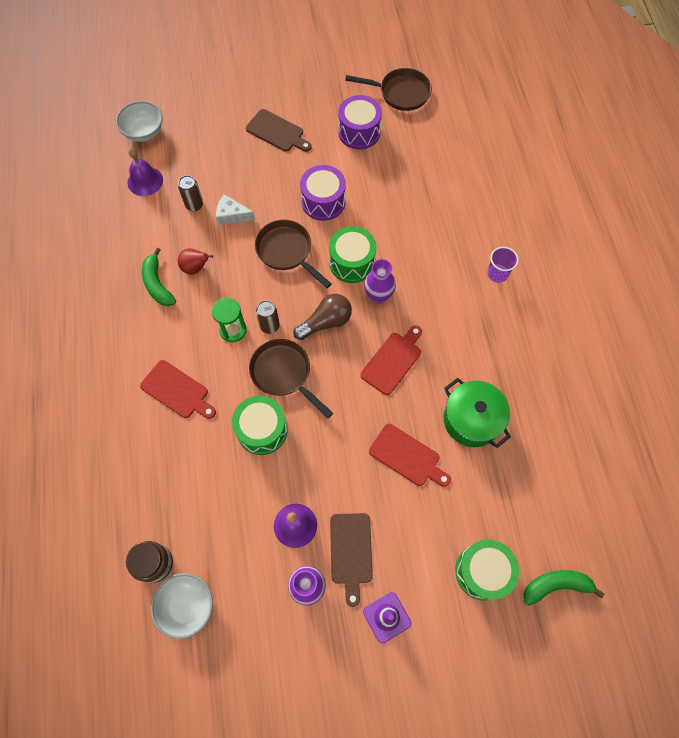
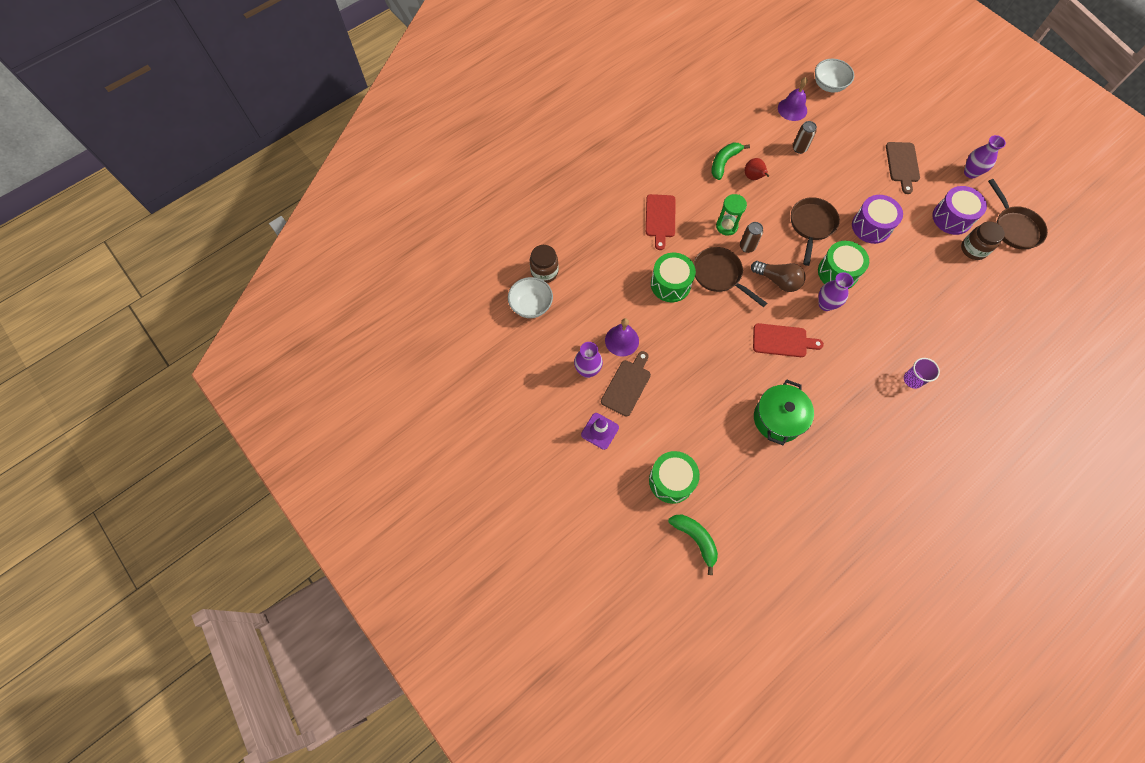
camera: 60 degrees right, 0 degrees up
(232, 215) = (811, 175): white cheese -> none
(284, 374) = (719, 275): brown pan -> brown pan turned 60 degrees counterclockwise
(324, 86) = (970, 172): none -> purple vase
(351, 552) = (627, 385): brown cutting board -> brown cutting board turned 150 degrees clockwise
(401, 137) = (973, 249): none -> brown jar
(407, 457) = (718, 388): red cutting board -> none

